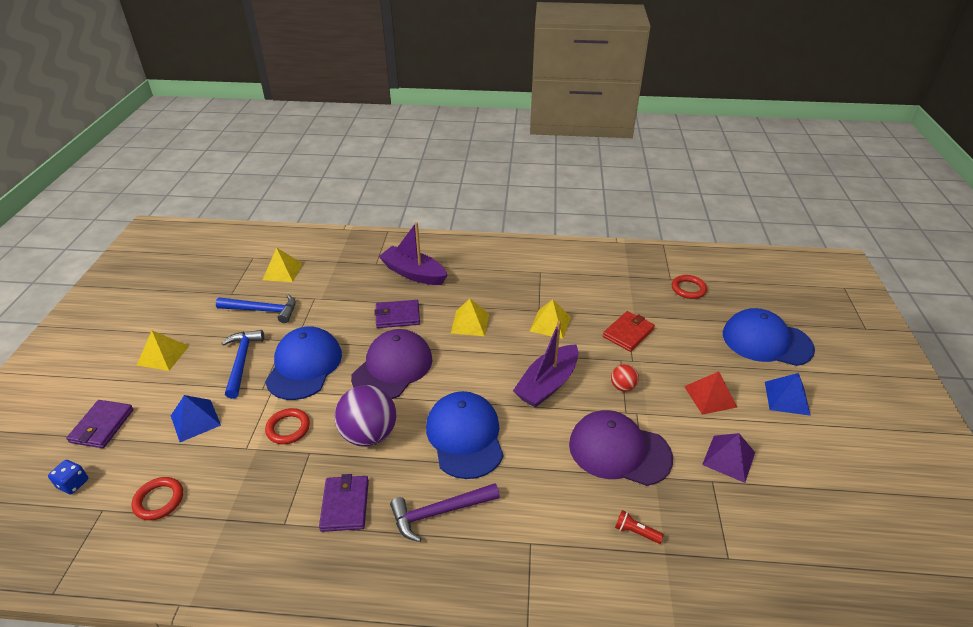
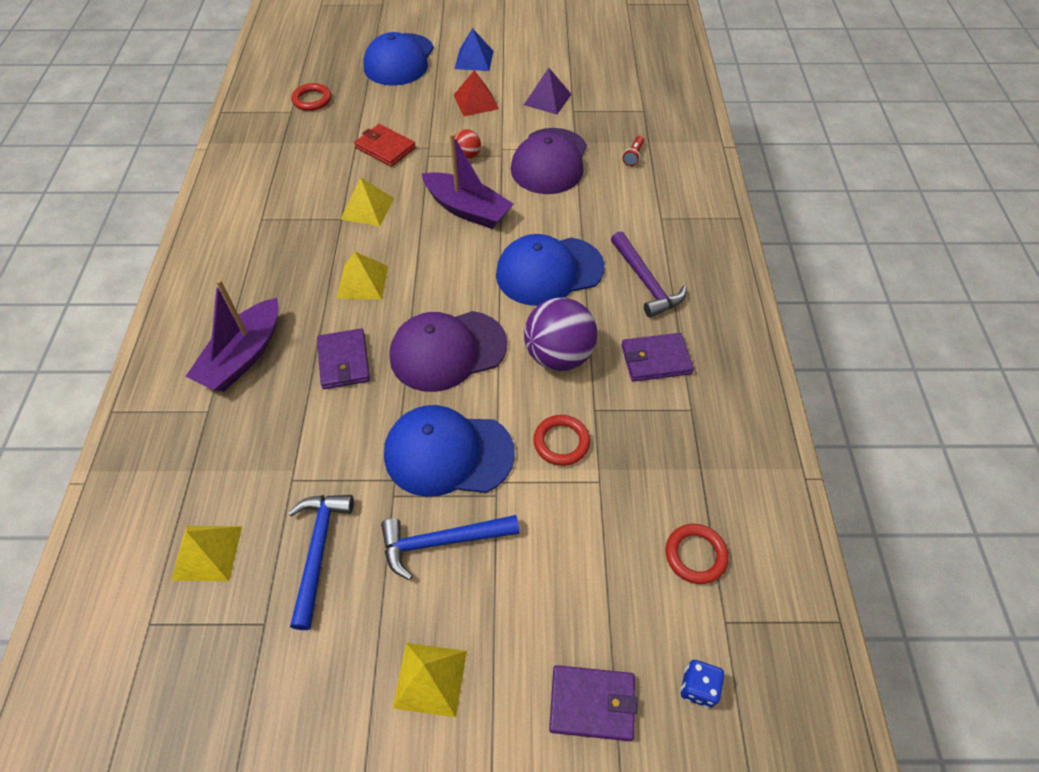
camera: 95 degrees left, 15 degrees up
(195, 420) = (563, 564): blue pyramid -> none
(392, 368) = (448, 350): purple cap -> purple cap turned 45 degrees counterclockwise

